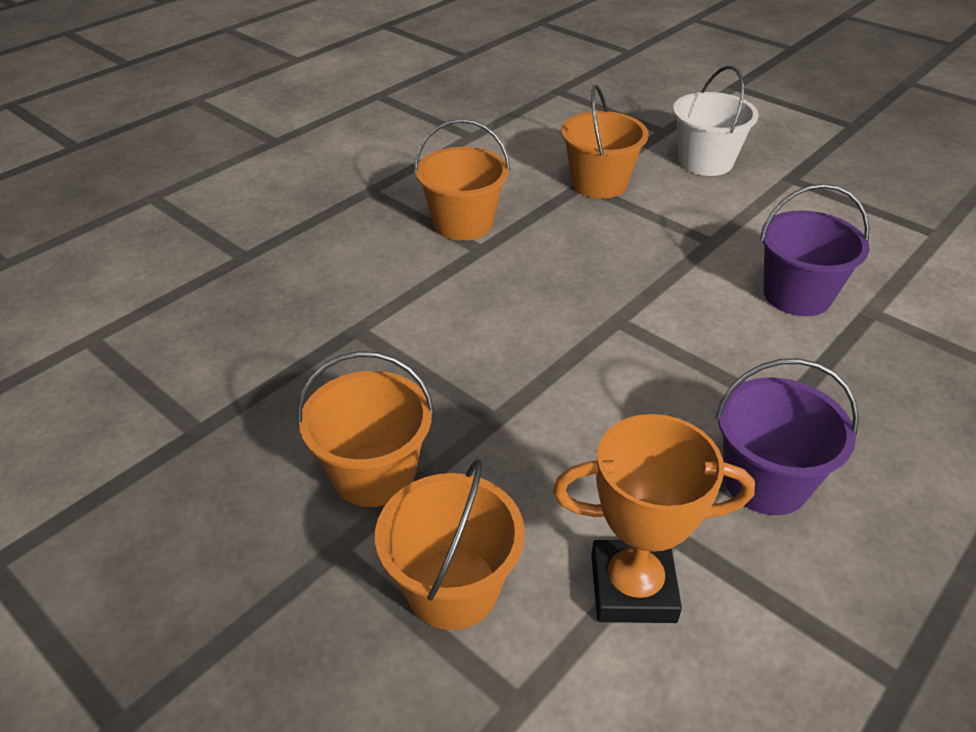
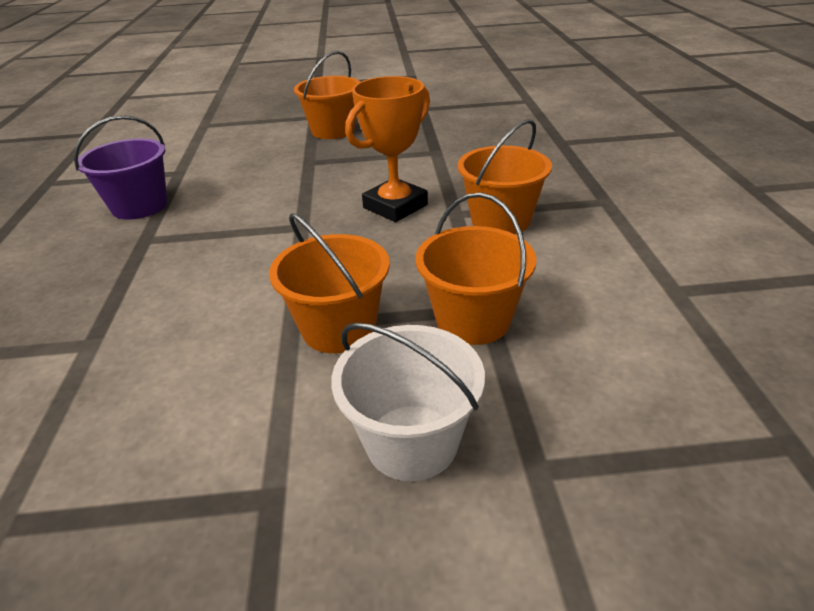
camera: 135 degrees right, 5 degrees down
(452, 588) = (257, 128): orange bucket -> orange bucket (339, 328)
(633, 588) = (184, 155): orange trophy -> orange trophy (395, 206)
(797, 295) = (172, 319): purple bucket -> none

